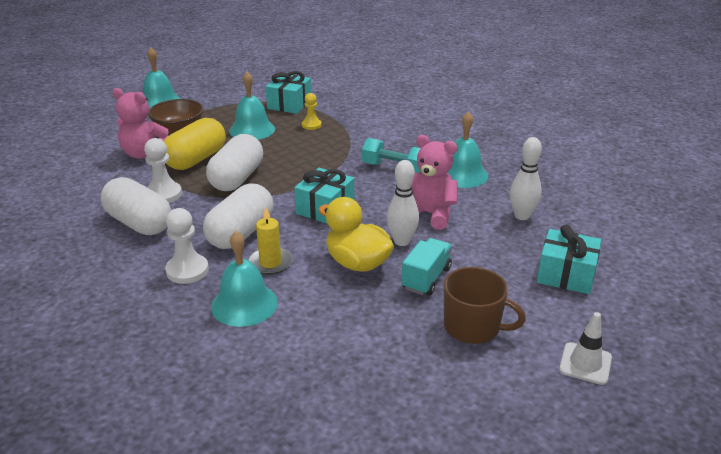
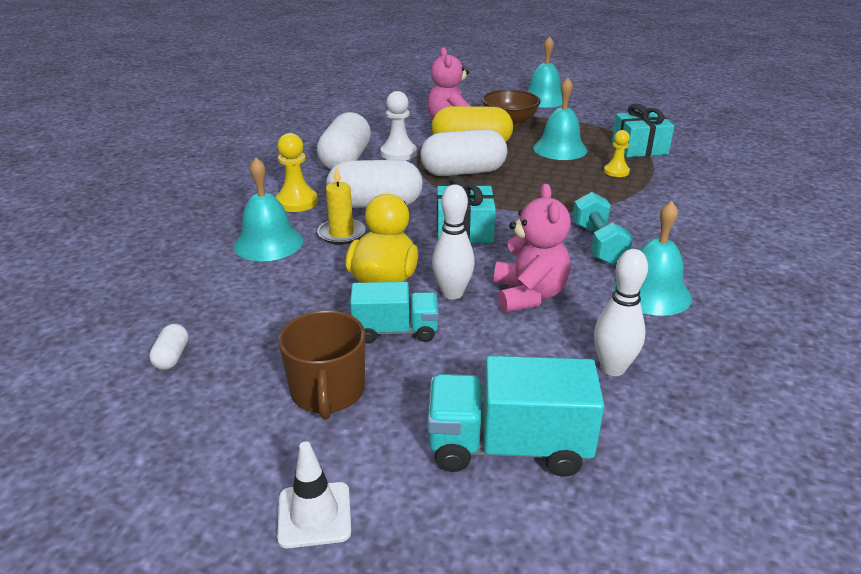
camera: 60 degrees right, 0 degrees up
(187, 270) = (297, 202): white pawn -> yellow pawn
(374, 395) = (172, 357): none -> white capsule
(566, 275) = (508, 447): turquoise gift -> turquoise truck

